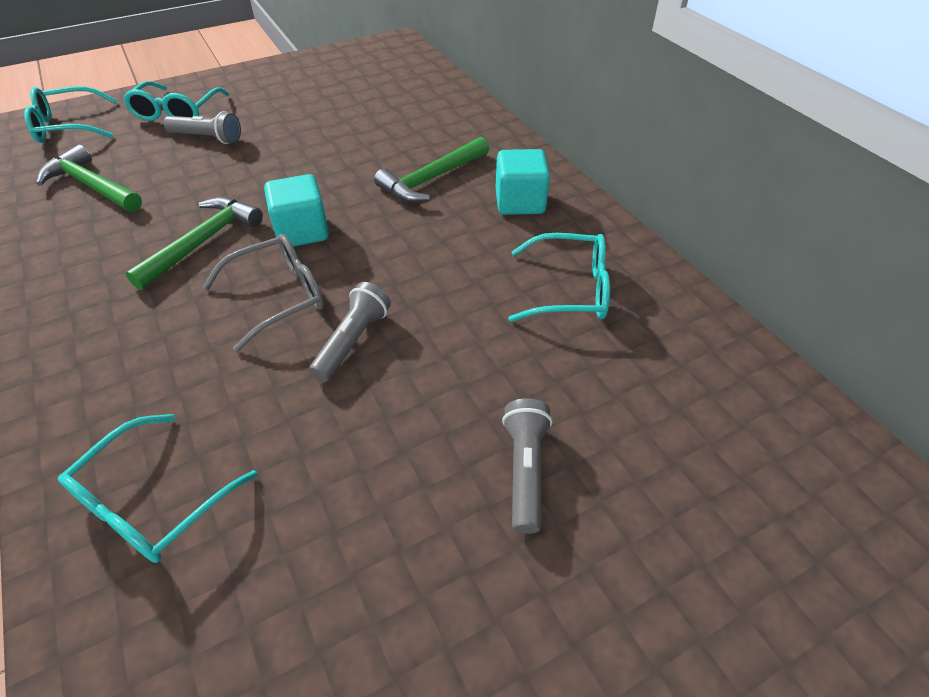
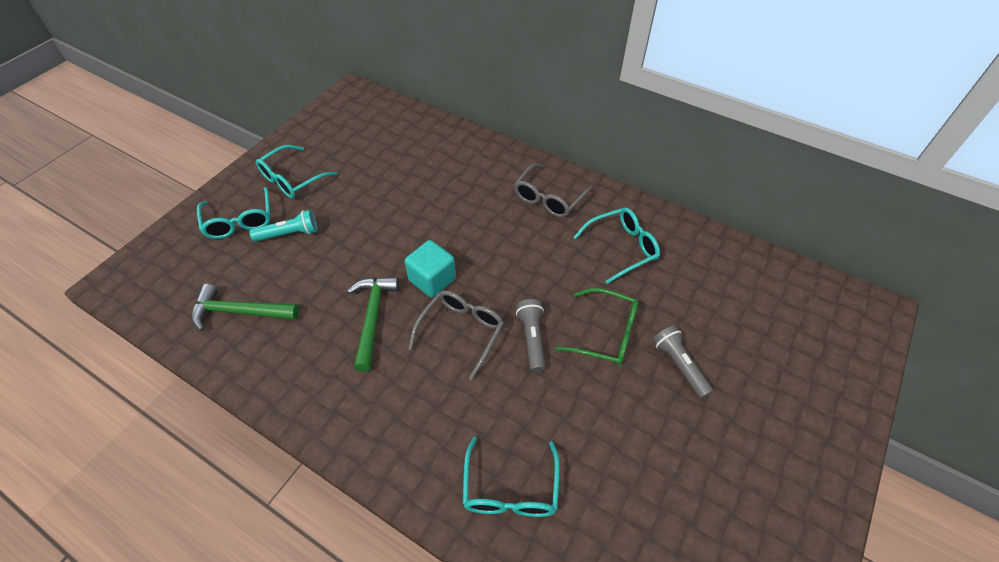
camera: 30 degrees left, 5 degrees up
(68, 126) = (158, 270): turquoise glasses -> turquoise glasses (292, 179)
(207, 138) = (289, 234): grey flashlight -> turquoise flashlight
(432, 179) = (481, 203): green hammer -> none
(454, 379) = (606, 334): none -> green glasses
(520, 202) = (548, 198): turquoise cube -> grey glasses

